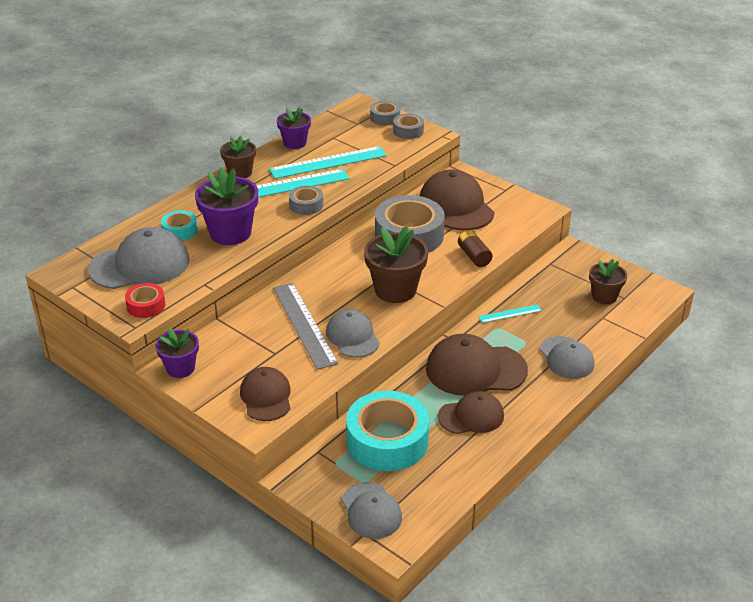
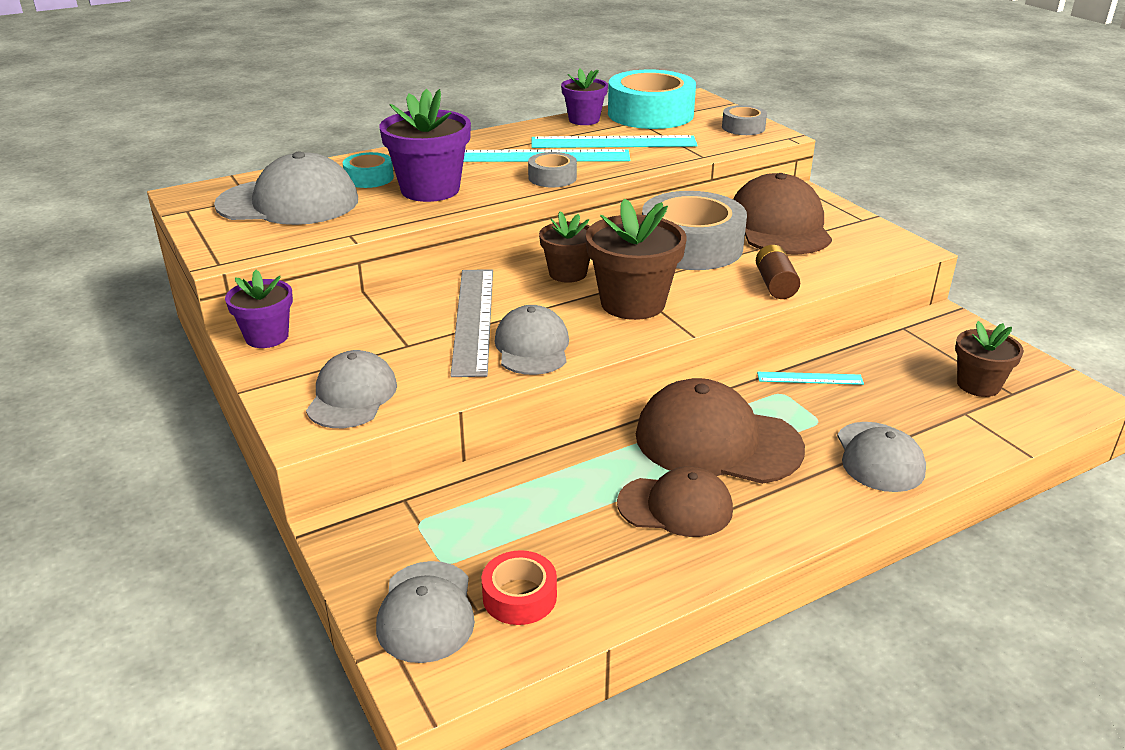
camera: 20 degrees right, 5 degrees down
(146, 305) = (254, 244): red tape -> red tape (519, 596)
(240, 173) = (492, 137): brown flower pot -> brown flower pot (568, 273)
(266, 397) = (352, 396): brown cap -> grey cap
(385, 118) = (719, 112): grey tape -> none
(387, 441) = (519, 510): turquoise tape -> turquoise tape (650, 114)

